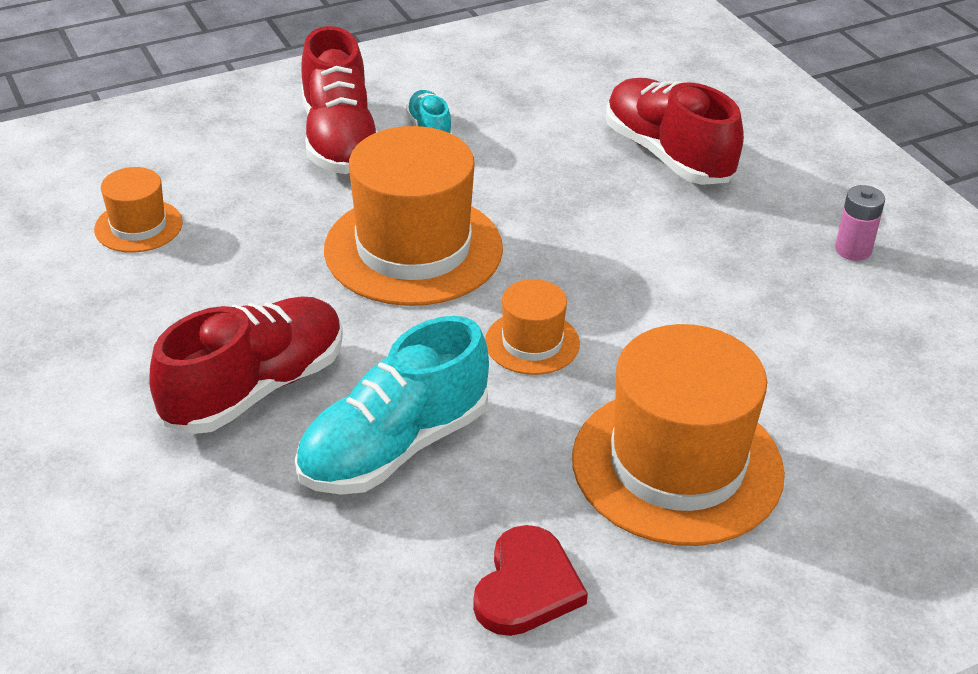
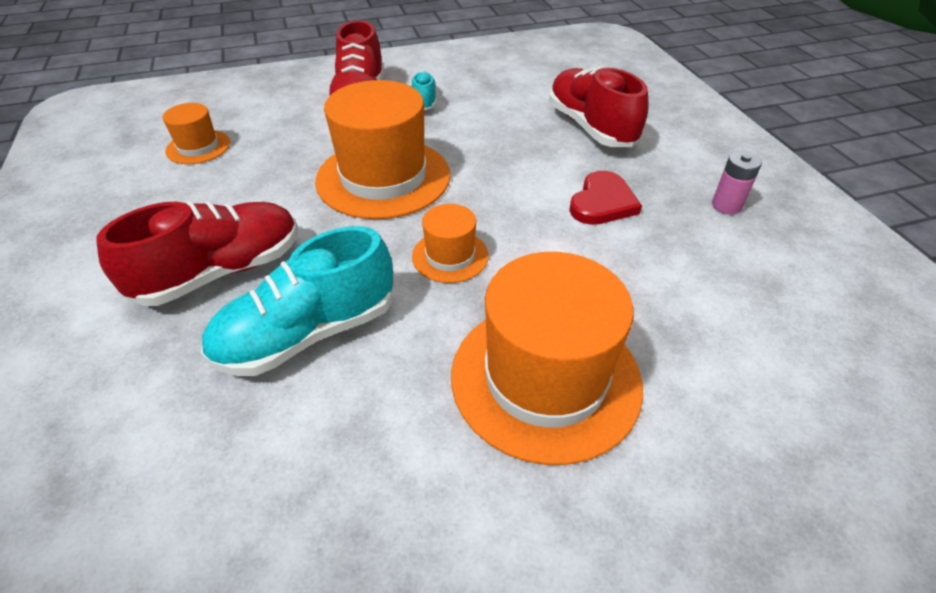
camera: 10 degrees right, 5 degrees up
(527, 586) = (374, 488): red heart -> red heart (602, 202)

